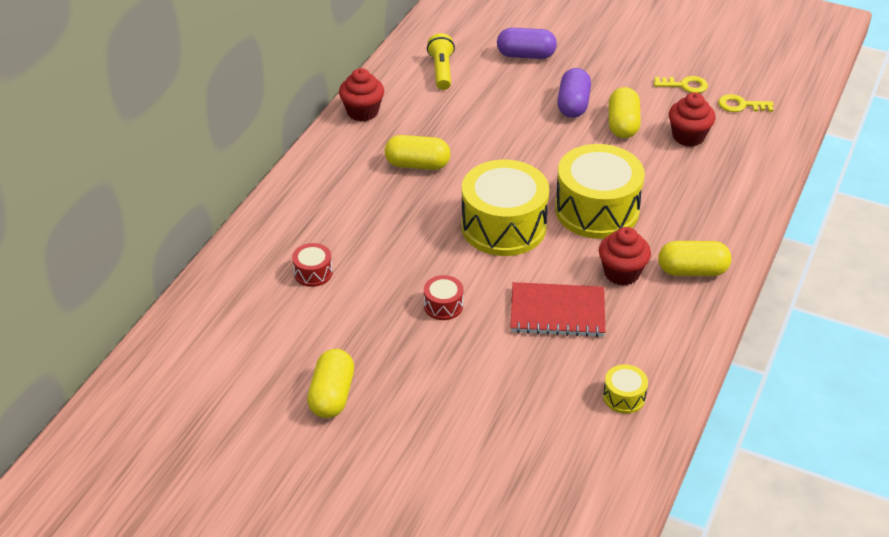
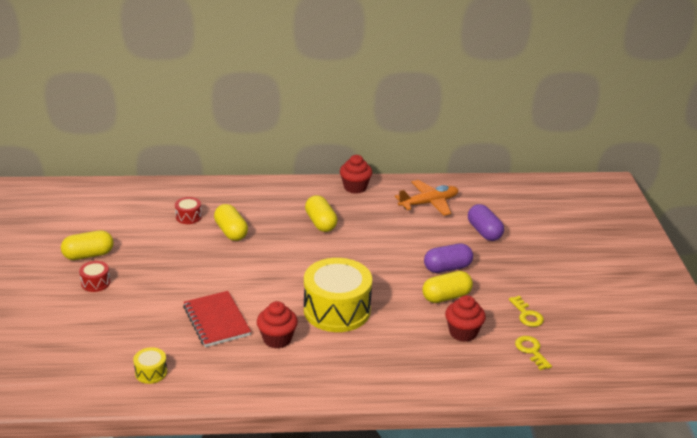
camera: 60 degrees right, 10 degrees down
(441, 71) = (429, 203): yellow flashlight -> orange plane
(443, 306) = (191, 272): red drum -> red drum (95, 283)
(503, 226) = (286, 274): yellow drum -> none
(692, 271) = (304, 373): yellow capsule -> yellow capsule (231, 232)

